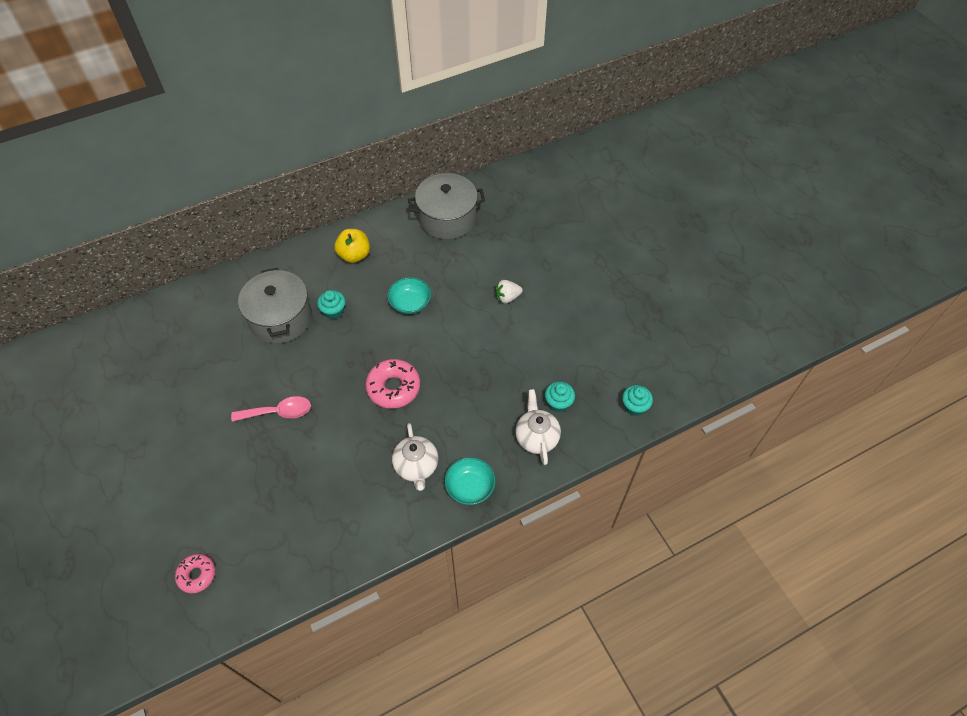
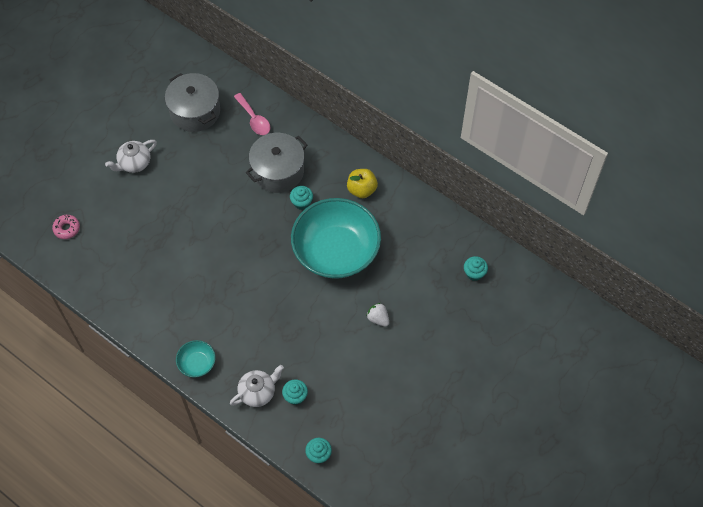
camera: 65 degrees right, 5 degrees up
(278, 412) = (200, 212): pink spoon -> pink spoon (254, 119)
(393, 387) = (254, 275): pink donut -> none
(410, 303) = (336, 251): turquoise bowl -> turquoise bowl, size x2.35
(416, 466) = (197, 321): white teapot -> white teapot (134, 163)
(447, 218) = (437, 238): grey pot -> grey pot (195, 111)
(501, 206) = (474, 273): none -> turquoise cupcake

